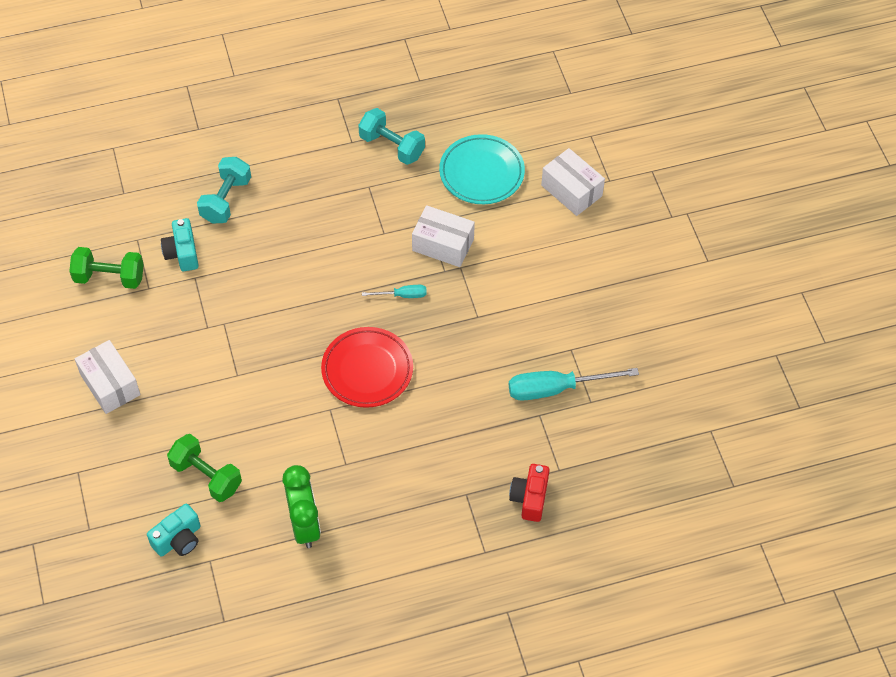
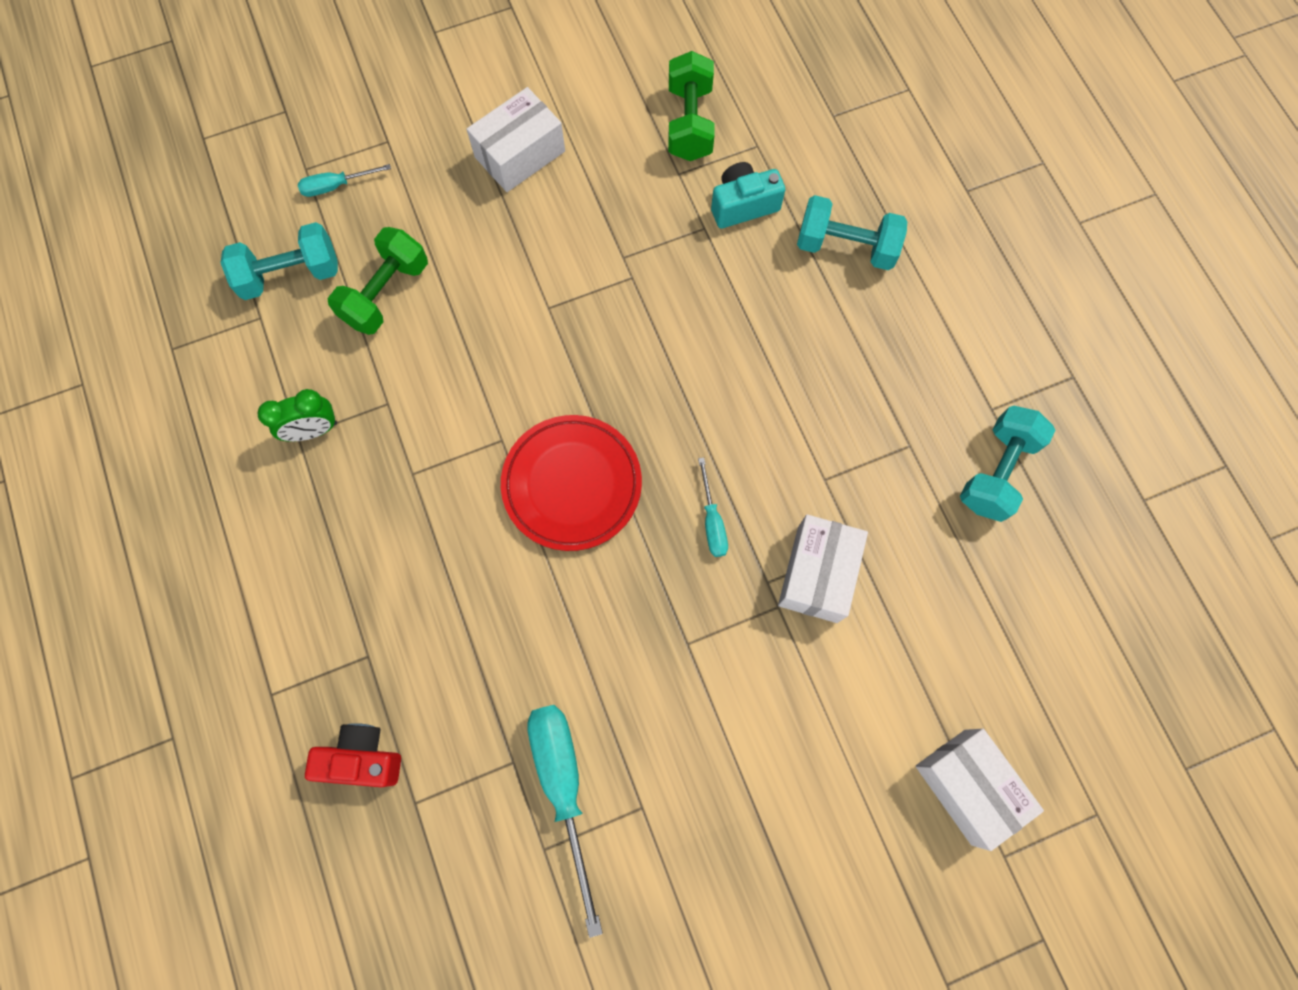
camera: 85 degrees right, 15 degrees up
(109, 507) = (336, 186): none -> turquoise screwdriver
(178, 539) = (290, 274): turquoise camera -> turquoise dumbbell
(304, 525) = (313, 430): green clock -> green clock, size x0.65
(481, 173) = (973, 623): turquoise plate -> none
(571, 190) = (968, 786): white box -> white box turned 75 degrees counterclockwise

